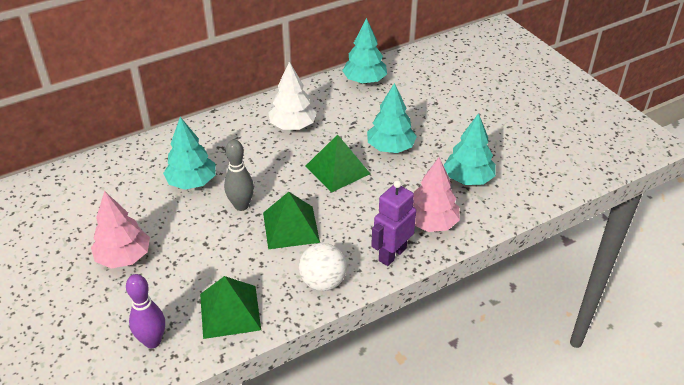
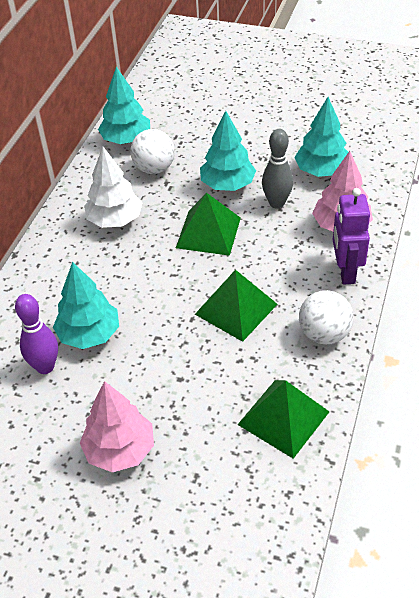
camera: 40 degrees left, 5 degrees up
(152, 341) = (253, 498): purple bowling pin -> purple bowling pin (45, 367)
(241, 206) = (166, 322): grey bowling pin -> grey bowling pin (276, 203)
(357, 109) = (154, 168): none -> white ball

